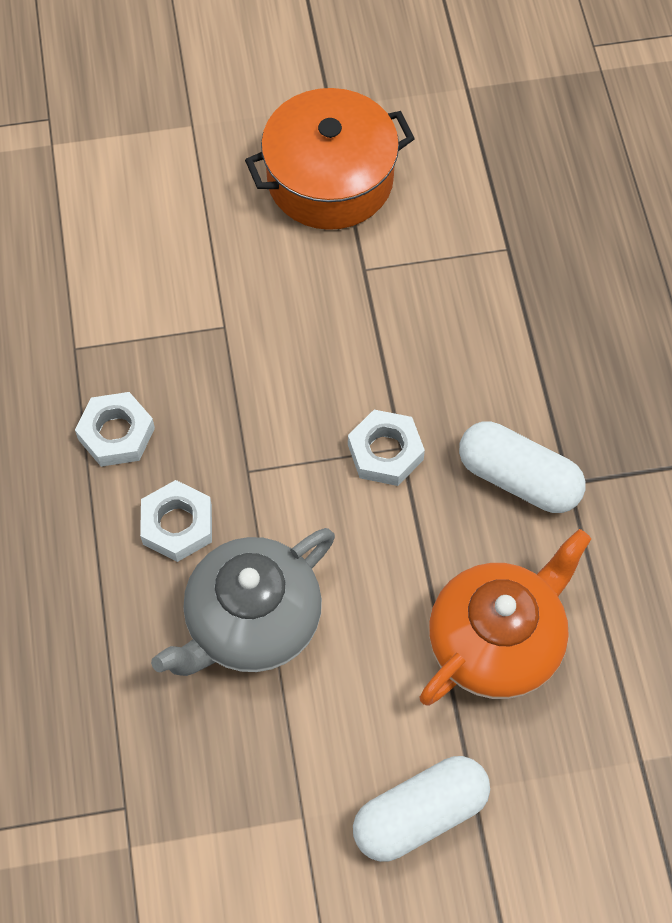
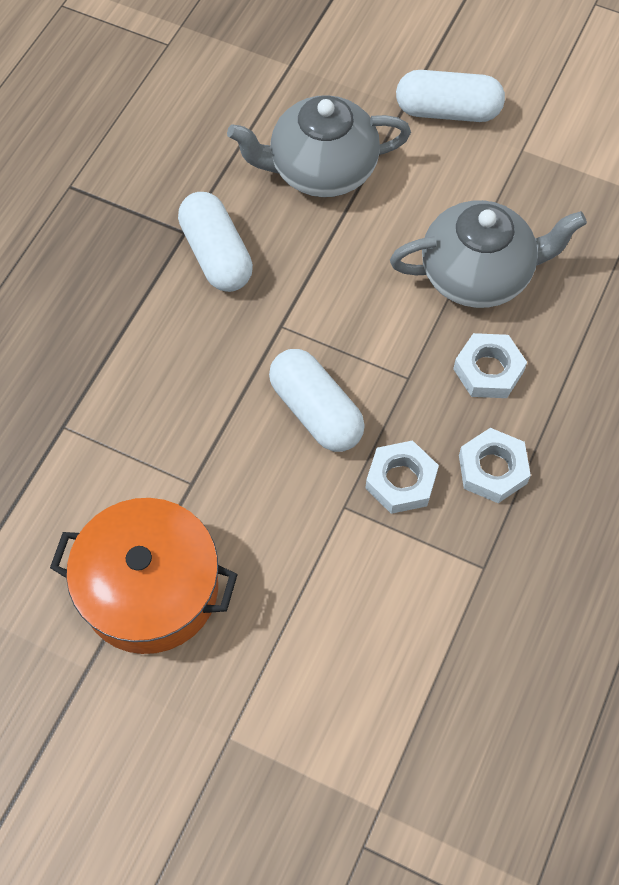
camera: 145 degrees left, 0 degrees up
(308, 389) = (316, 411): none -> white capsule
(385, 452) = (295, 329): white nut -> white nut (401, 481)
(497, 642) = (321, 170): orange teapot -> grey teapot

